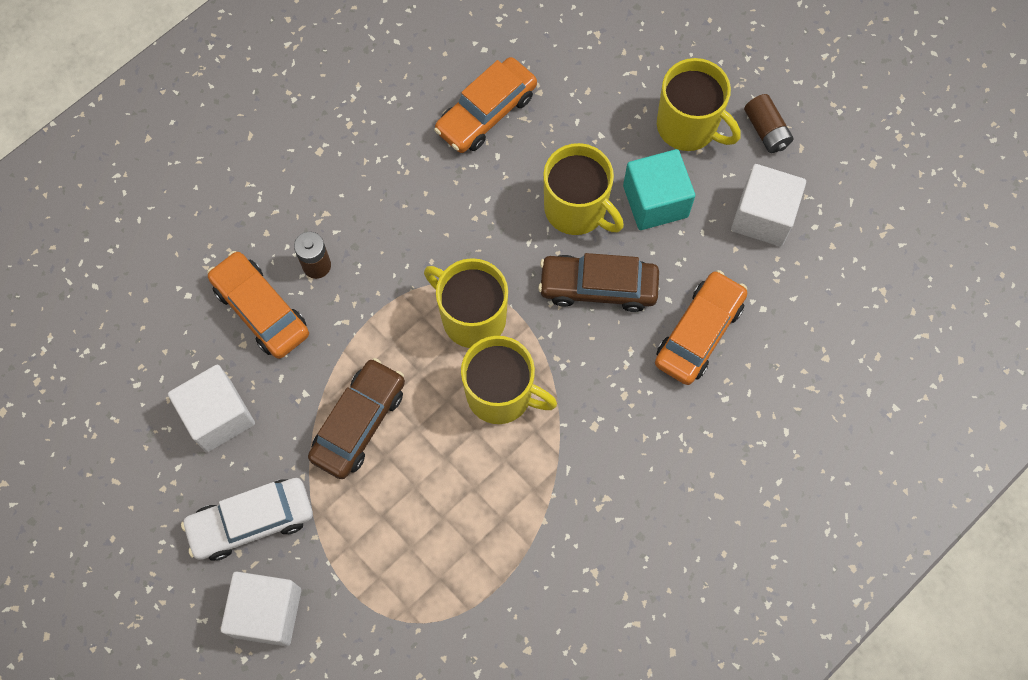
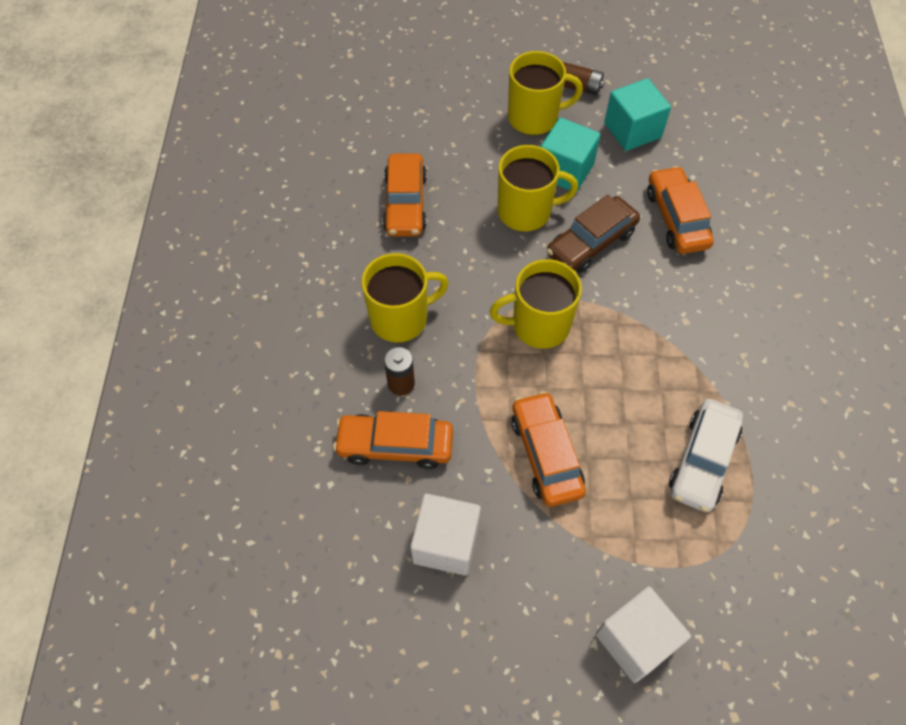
camera: 45 degrees left, 10 degrees down
(251, 521) = (552, 590): white car -> white car (703, 460)
(359, 423) = (546, 454): brown car -> orange car
(501, 394) = (611, 353): yellow mug -> yellow mug (401, 318)
(763, 216) = (632, 130): white cube -> turquoise cube

